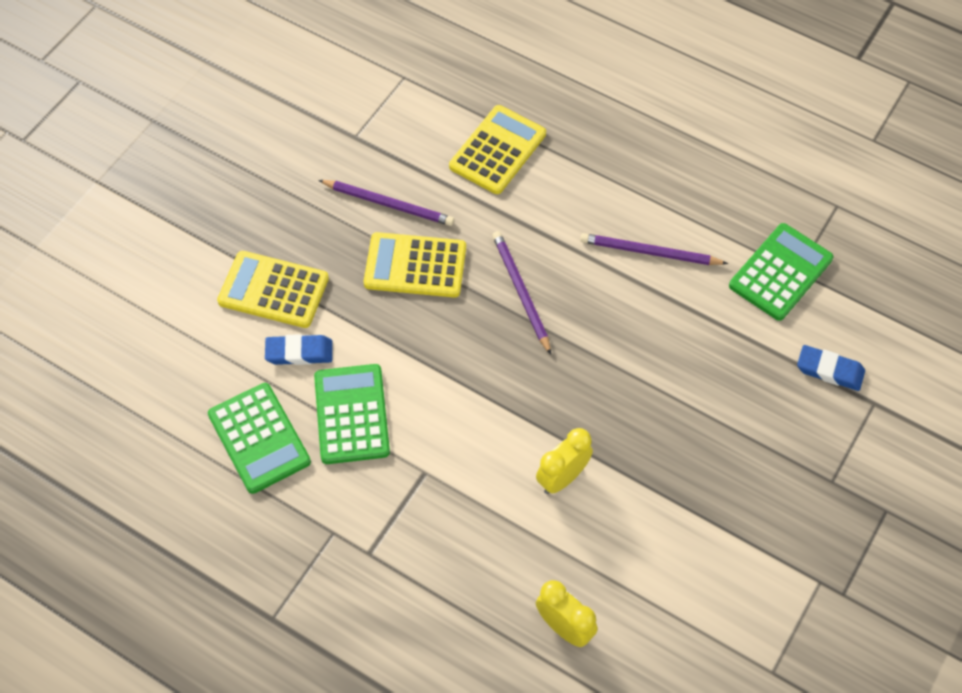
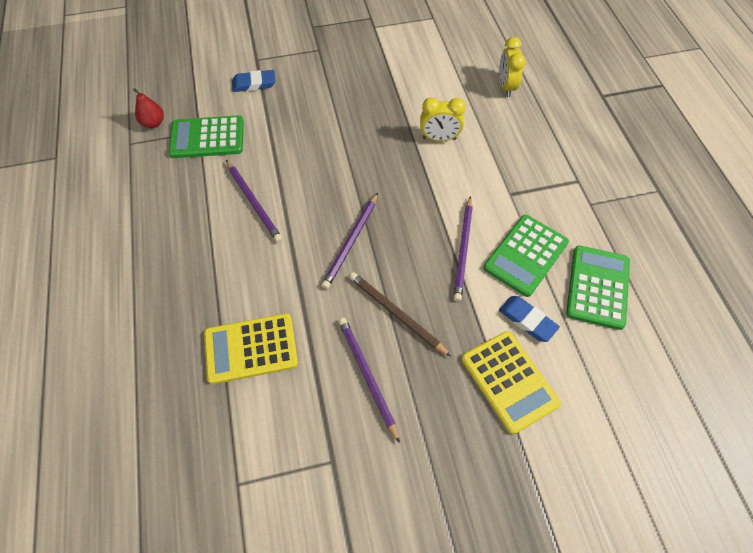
camera: 135 degrees left, 0 degrees up
(414, 370) = (463, 250): none -> purple pencil
(415, 266) = (396, 313): yellow calculator -> brown pencil
(829, 370) = (254, 84): blue eraser -> blue eraser turned 75 degrees counterclockwise
(850, 241) = (153, 123): none -> red pear

